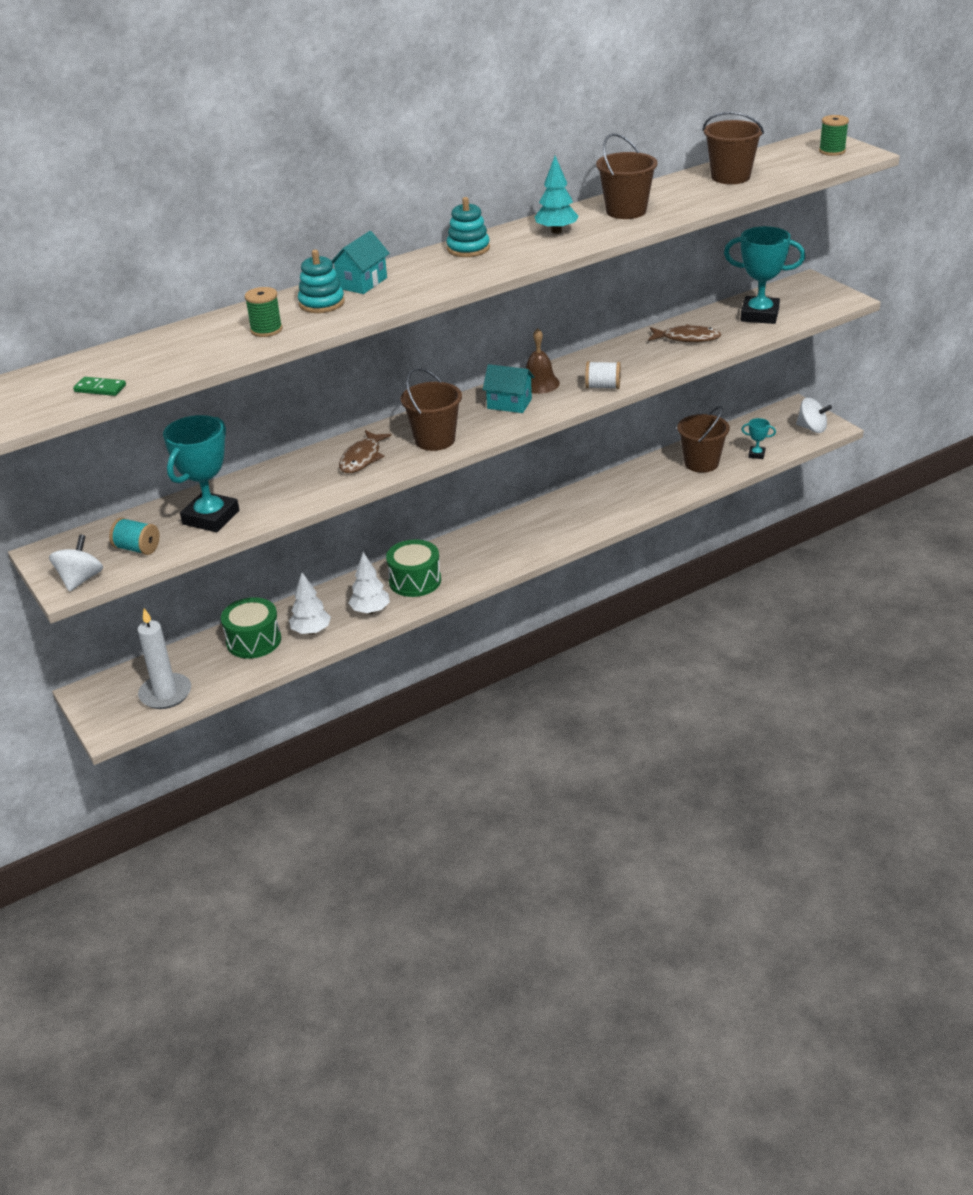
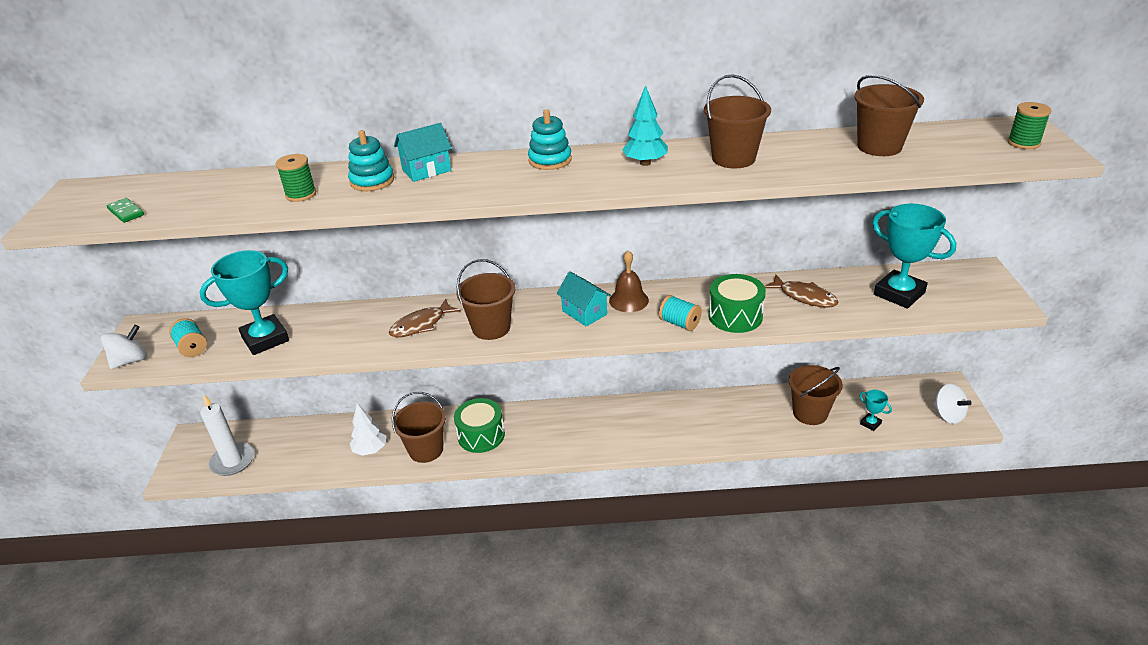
camera: 30 degrees right, 0 degrees up
(253, 640) = (327, 440): green drum -> green drum (735, 316)
(370, 610) = (426, 450): white tree -> brown bucket
(603, 387) = (680, 323): white spool -> turquoise spool

